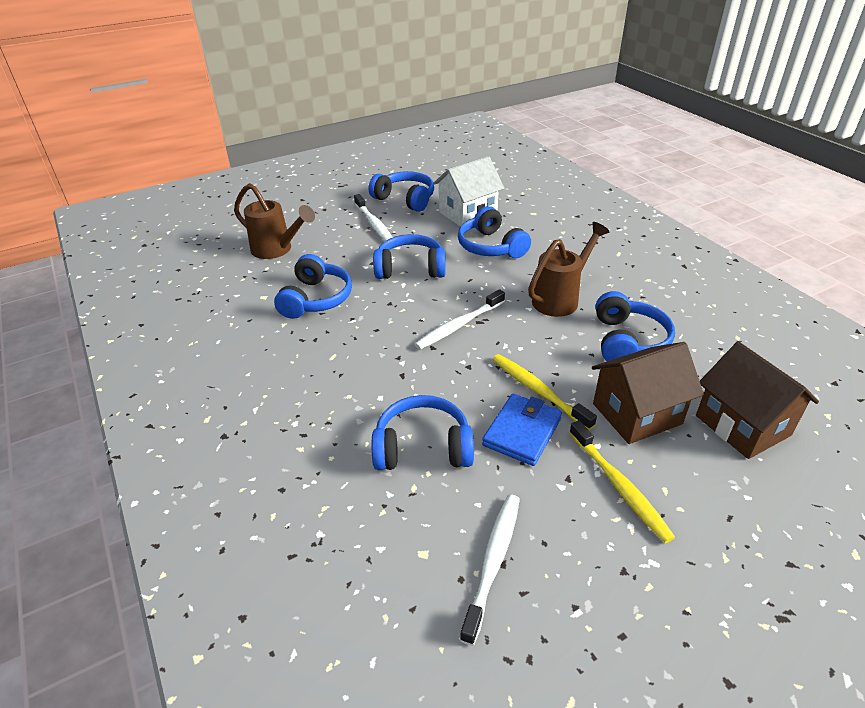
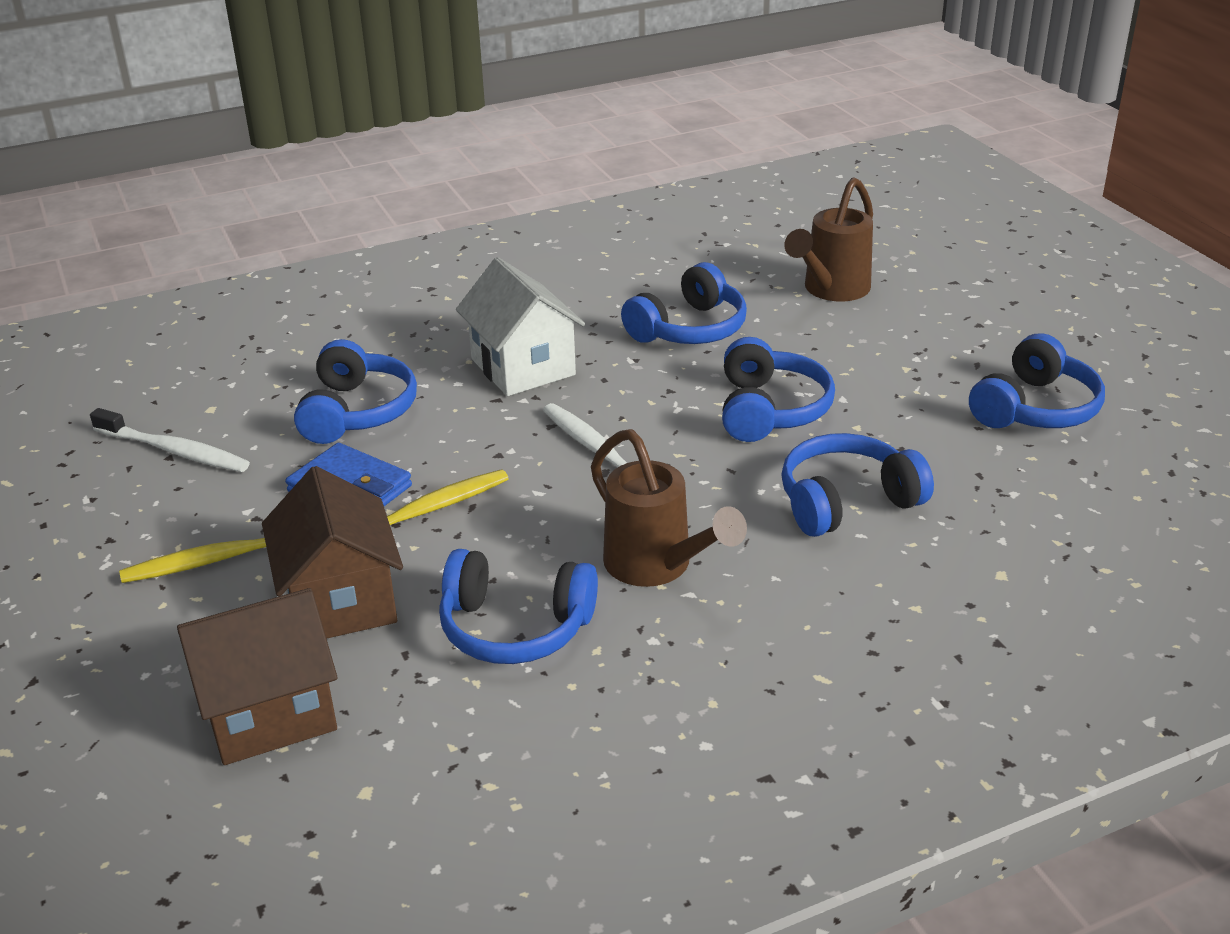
camera: 95 degrees right, 5 degrees down
(316, 299) = (689, 329): blue headphones -> blue headphones turned 60 degrees counterclockwise
(374, 224) = (925, 374): white toothbrush -> none
(467, 214) = (983, 482): white house -> white house (523, 367)

